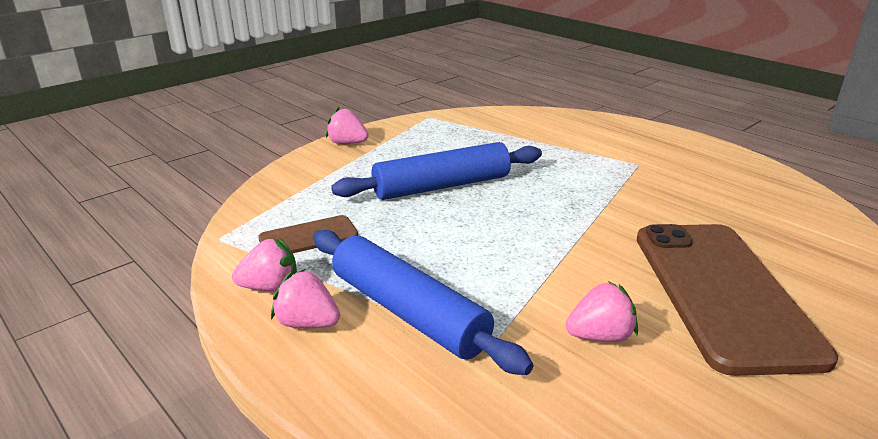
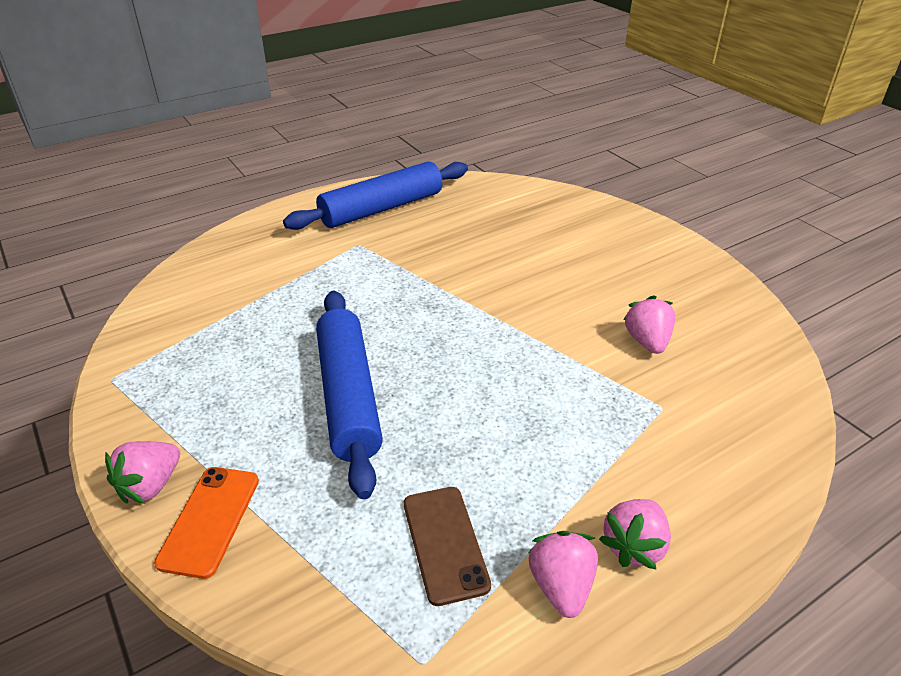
camera: 80 degrees left, 10 degrees up
(324, 162) = (210, 520): none -> orange phone
(408, 312) = (614, 458): blue rolling pin -> blue rolling pin (382, 208)
(722, 292) = (590, 267): brown phone -> none

